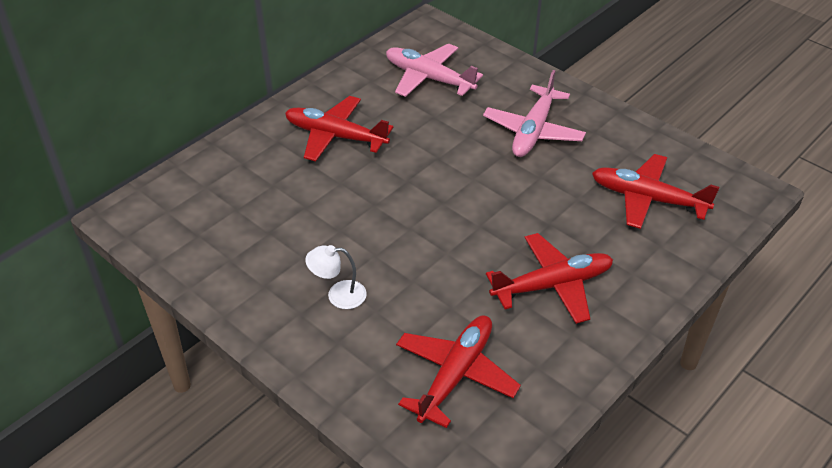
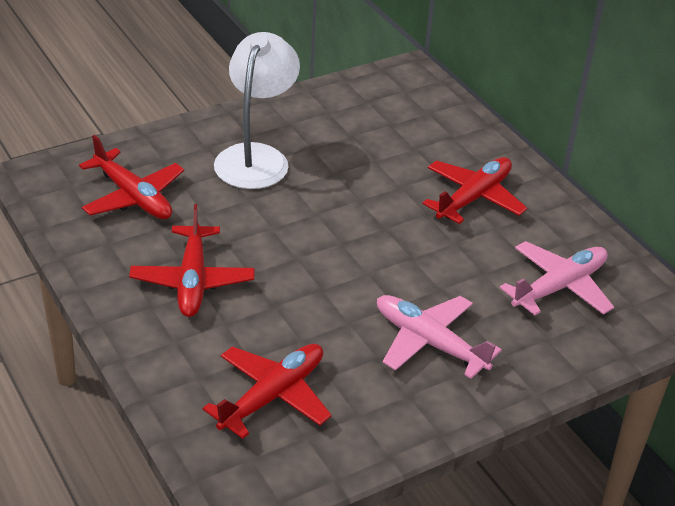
camera: 105 degrees right, 5 degrees down
(338, 295) = (256, 157): white lamp -> white lamp, size x2.15

